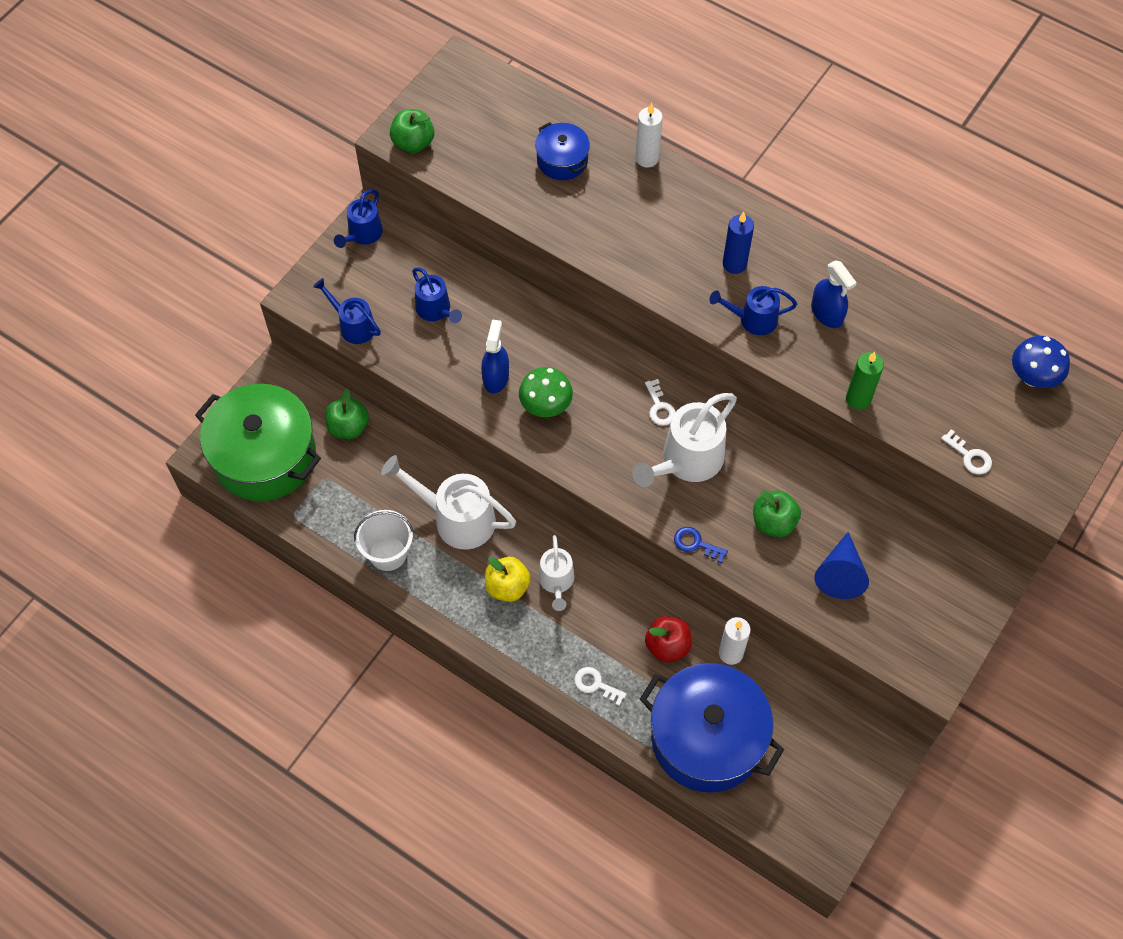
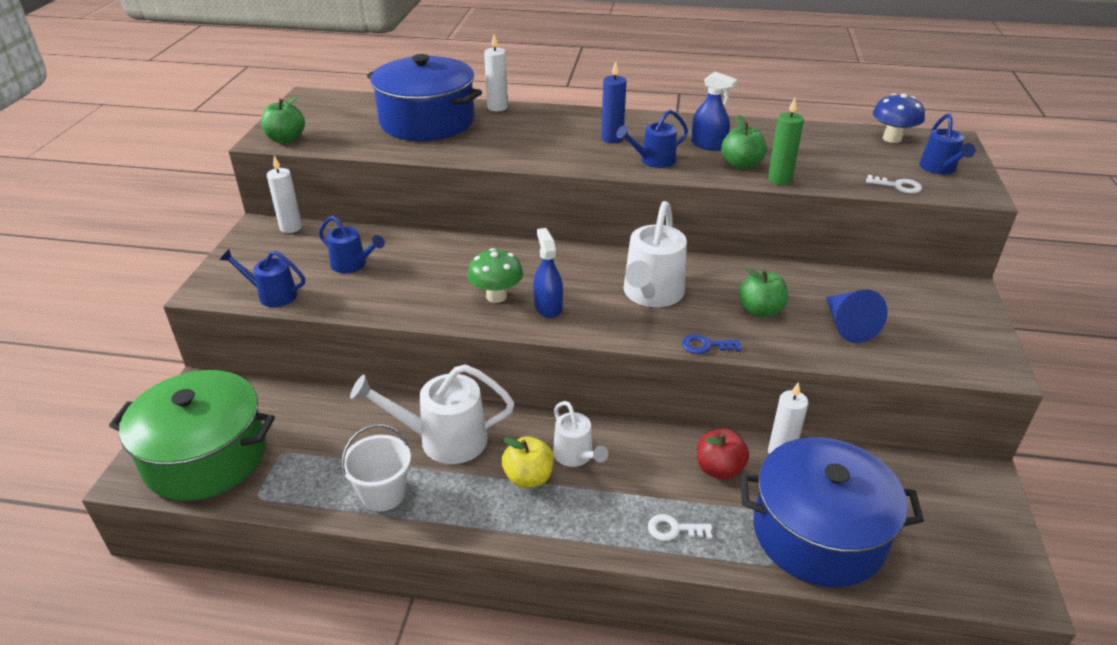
camera: 25 degrees left, 25 degrees down
(348, 427) = (293, 404): green apple -> green apple (741, 165)
(362, 235) = (257, 238): blue watering can -> blue watering can (940, 169)
(398, 230) = (291, 227): none -> white candle
(496, 377) = (436, 291): blue spray bottle -> blue spray bottle (548, 307)
(562, 160) = (427, 121): blue pot -> blue pot, size x2.05
(659, 407) = (600, 269): white key -> none

